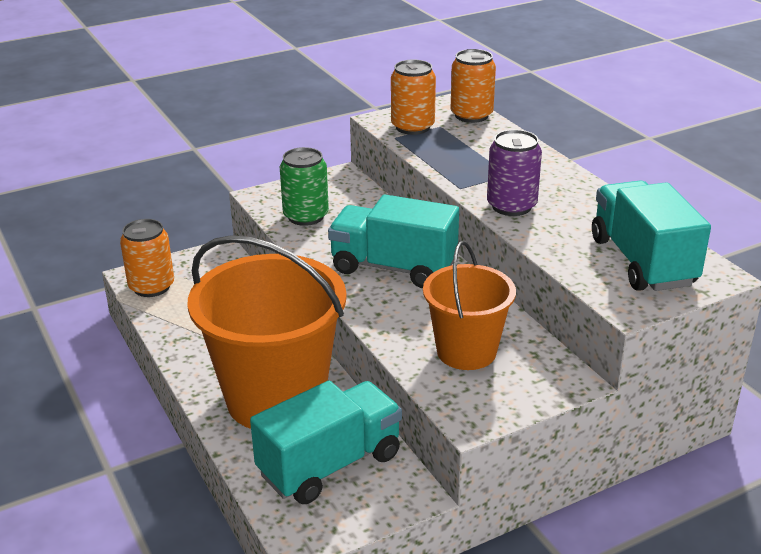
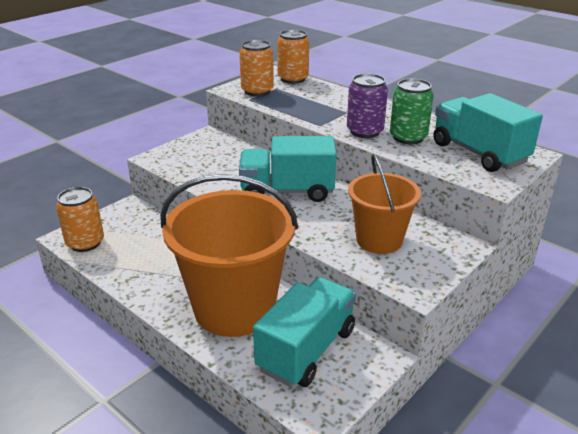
camera: 20 degrees left, 0 degrees up
(306, 216) = (198, 167): green can -> green can (408, 137)

